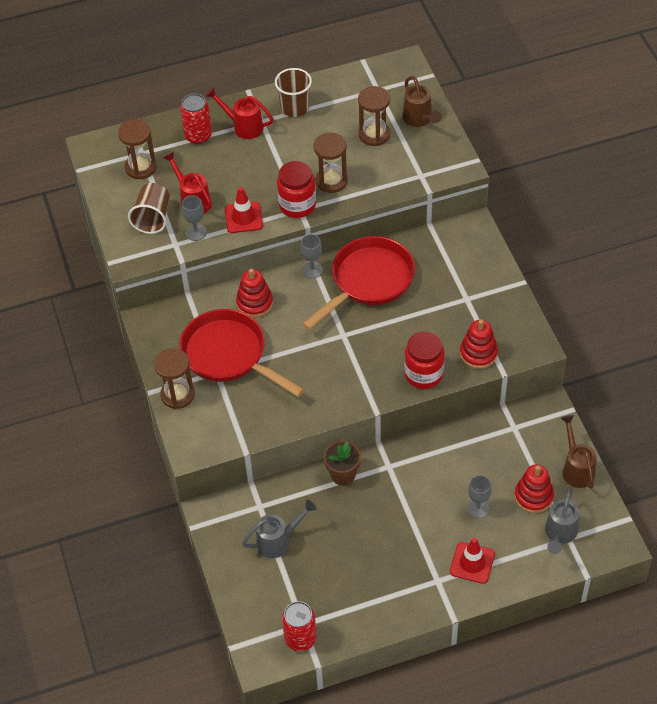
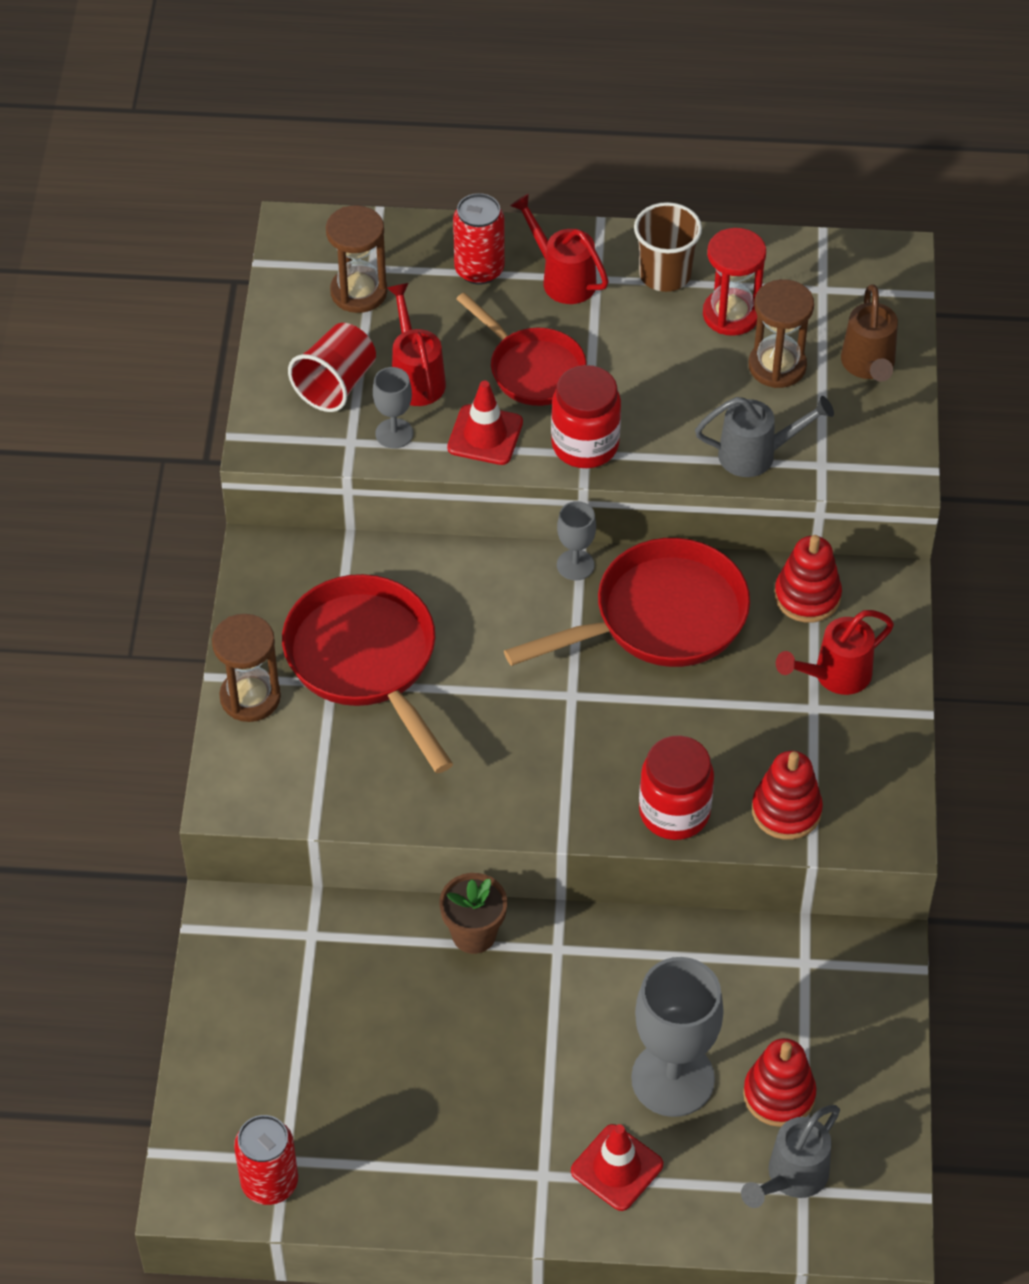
camera: 20 degrees right, 0 degrees up
(152, 218) = (336, 384): brown cup -> red cup
(251, 177) = (532, 369): none -> red pan
(254, 303) = (451, 588): red stacking toy -> red stacking toy (807, 596)
(278, 541) = (313, 1005): grey watering can -> grey watering can (756, 455)
(331, 181) = (663, 422): brown hourglass -> none
(338, 117) = (731, 314): none -> red hourglass
(469, 279) = (835, 675): none -> red watering can
(478, 508) = (673, 1079): grey goblet -> grey goblet, size x2.03
(576, 469) = (878, 1075): brown watering can -> none

